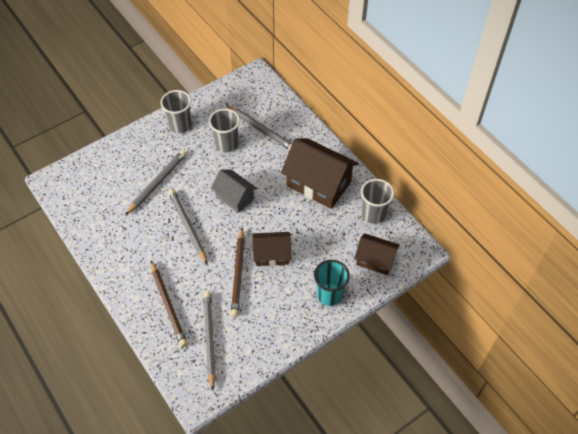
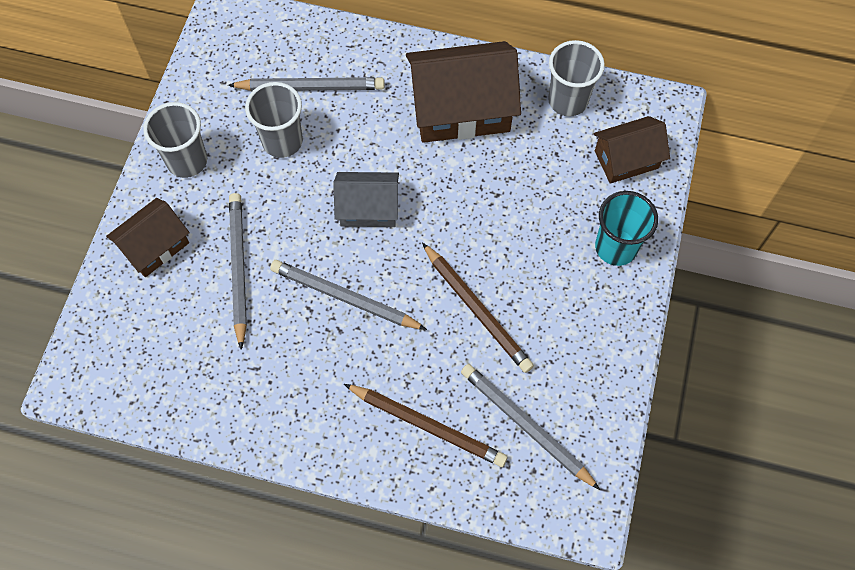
camera: 40 degrees left, 10 degrees up
(272, 254) = (494, 250): brown house -> brown house (155, 246)

